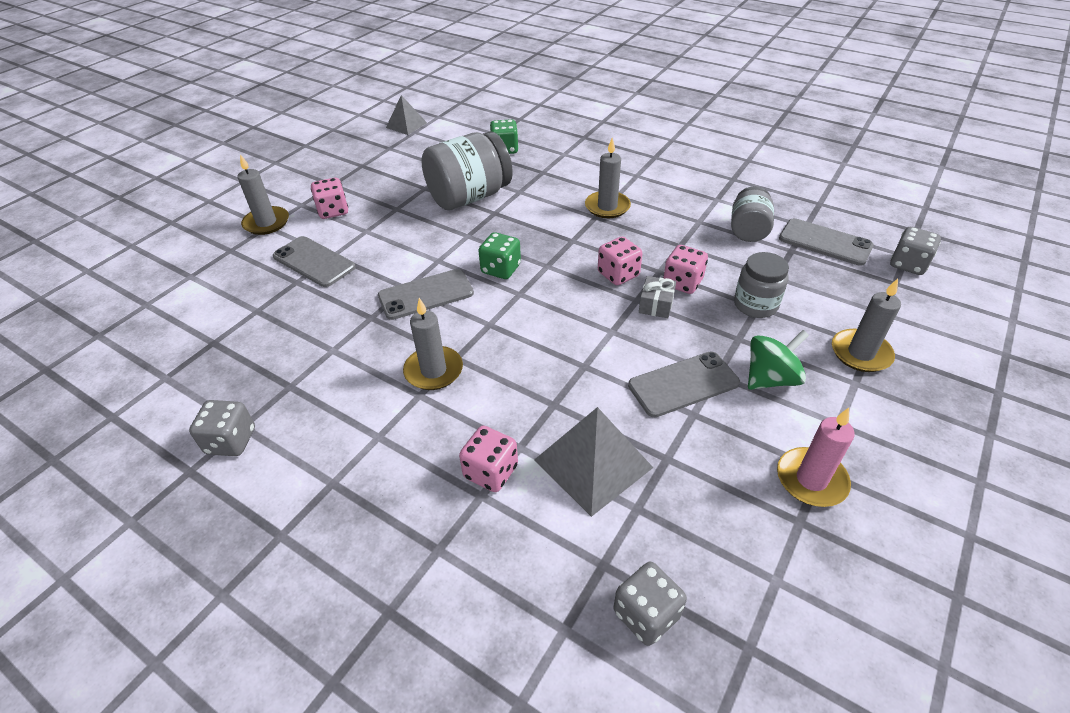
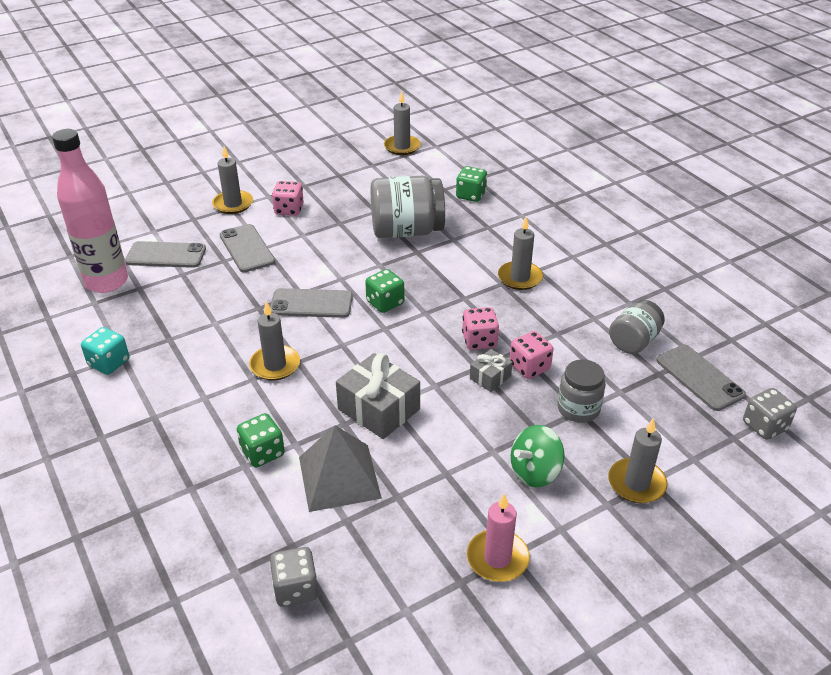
camera: 25 degrees right, 5 degrees down
(166, 349) = (106, 282): none -> pink bottle
(231, 441) = (109, 363): grey dice -> turquoise dice
(406, 125) = (402, 147): grey pyramid -> grey candle
(491, 471) = (262, 452): pink dice -> green dice
(577, 375) = (378, 409): none -> grey gift
(683, 384) = (457, 448): grey phone -> grey phone (166, 255)
(770, 378) = (535, 472): green spinning top -> green spinning top turned 150 degrees clockwise

